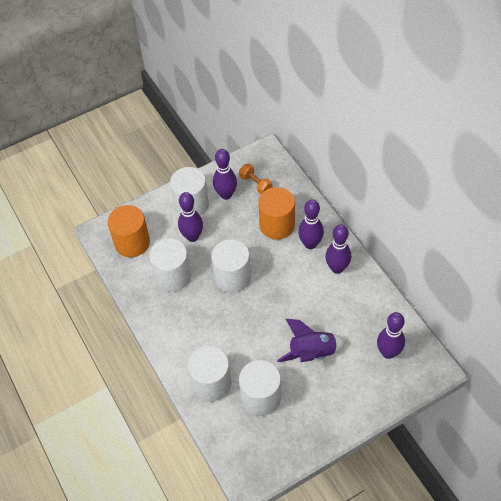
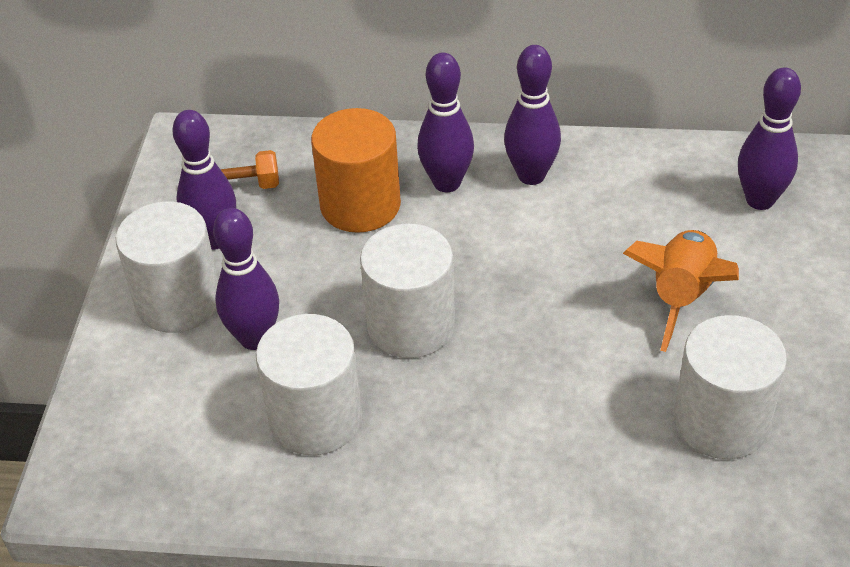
camera: 55 degrees left, 10 degrees down
(132, 242) = (161, 446): orange cylinder -> none
(211, 383) = (629, 485): white cylinder -> none
(312, 353) = (681, 297): purple rocket -> orange rocket

